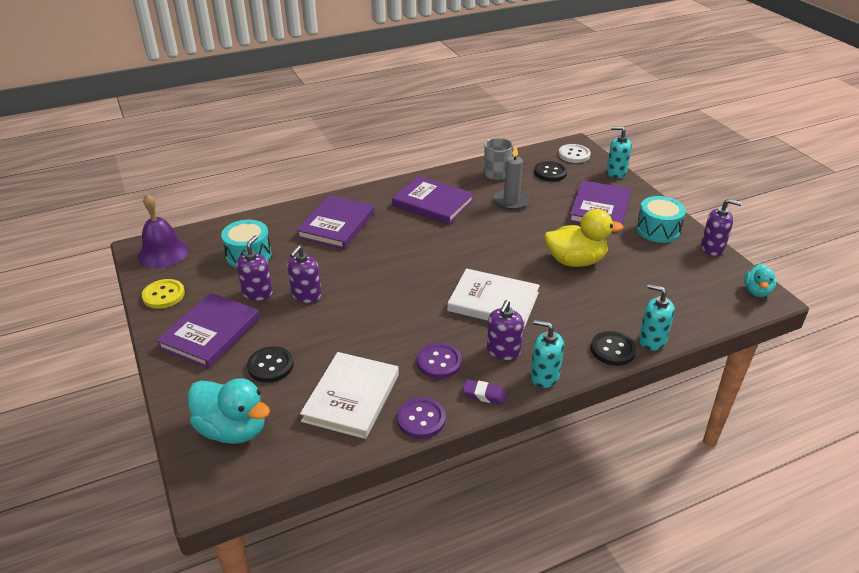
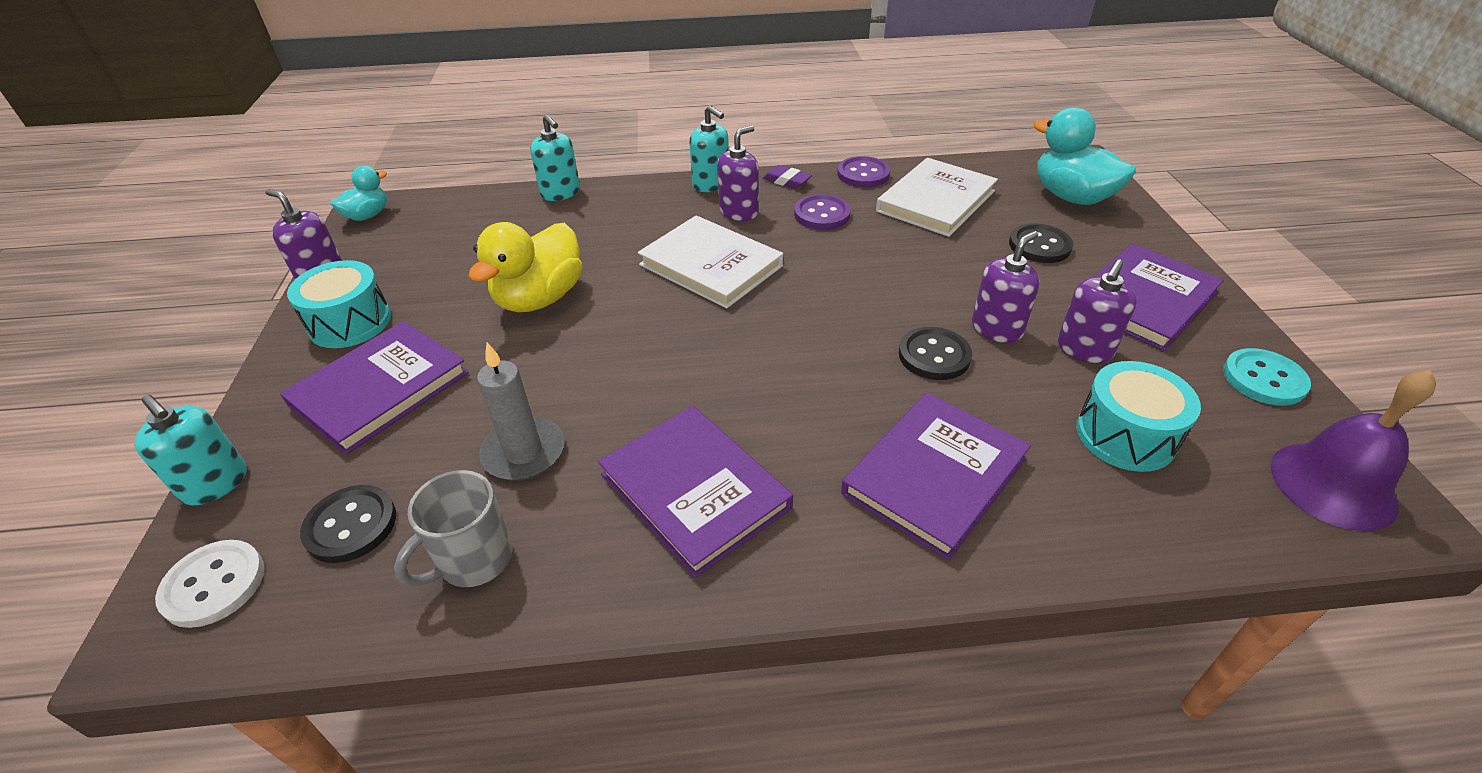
camera: 160 degrees left, 5 degrees up
(163, 295) = (1263, 379): yellow button -> turquoise button
(575, 261) = (540, 298): yellow duck -> yellow duck turned 75 degrees counterclockwise
(612, 350) = (613, 192): black button -> black button (934, 355)

